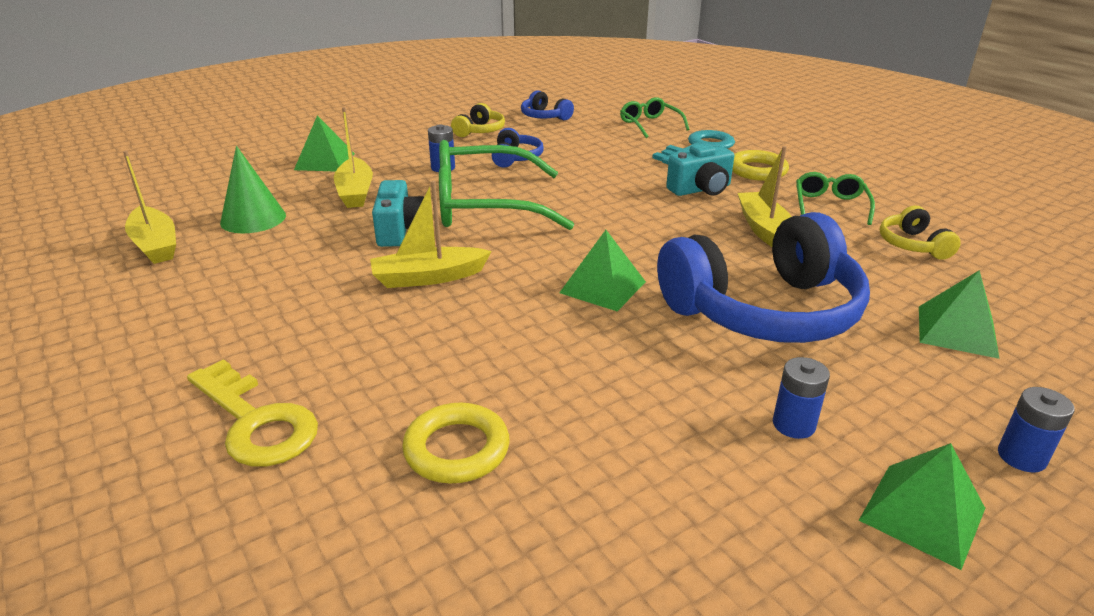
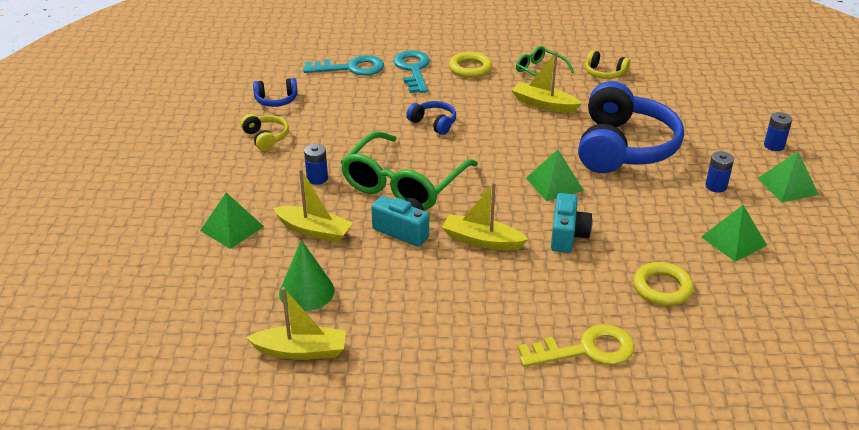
camera: 55 degrees left, 5 degrees up
(428, 277) = (482, 240): yellow boat -> yellow boat turned 90 degrees clockwise
(515, 158) = (339, 142): blue headphones -> blue headphones (433, 123)
(650, 125) = (351, 68): green glasses -> turquoise key
(701, 189) = (473, 98): turquoise camera -> turquoise camera (567, 235)
(957, 331) = (685, 108): green pyramid -> green pyramid (734, 241)

